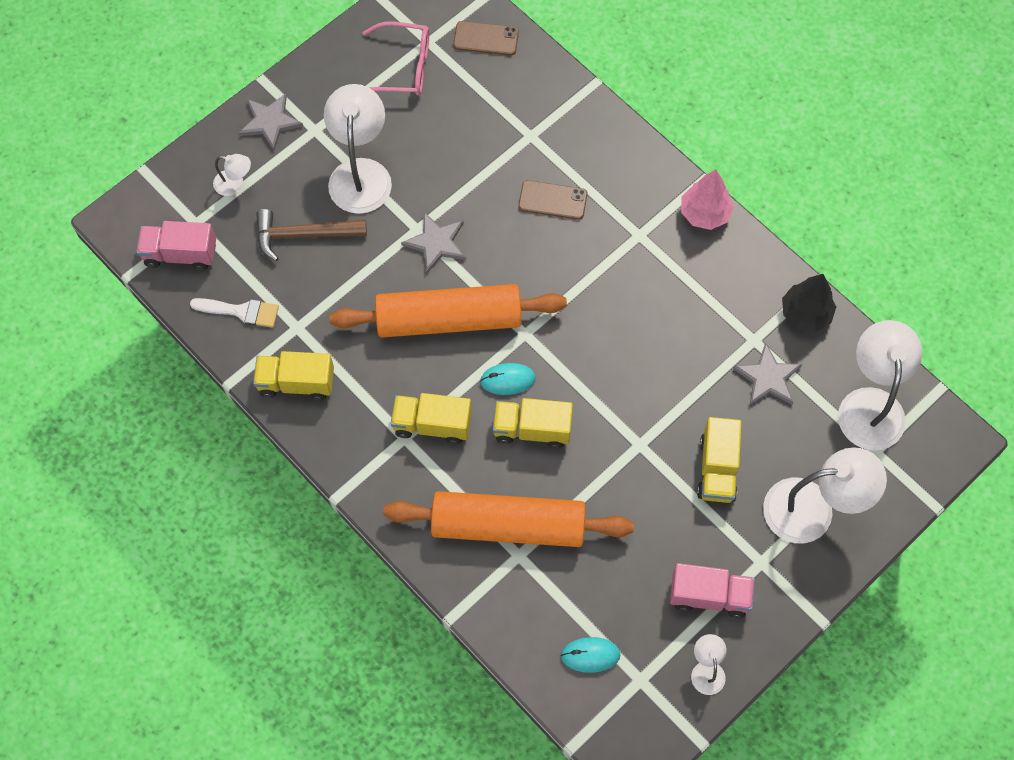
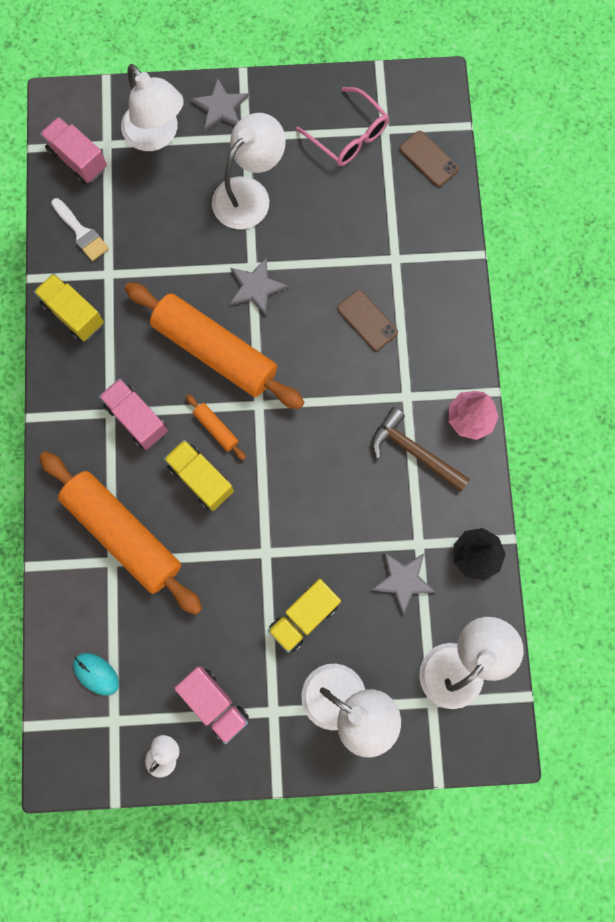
camera: 40 degrees right, 10 degrees up
(235, 184) = (157, 136): white lamp -> white lamp, size x2.09
(303, 235) = (170, 209): brown hammer -> brown hammer (414, 451)
(432, 424) = (136, 418): yellow truck -> pink truck
(507, 380) = (216, 428): turquoise mouse -> orange rolling pin

